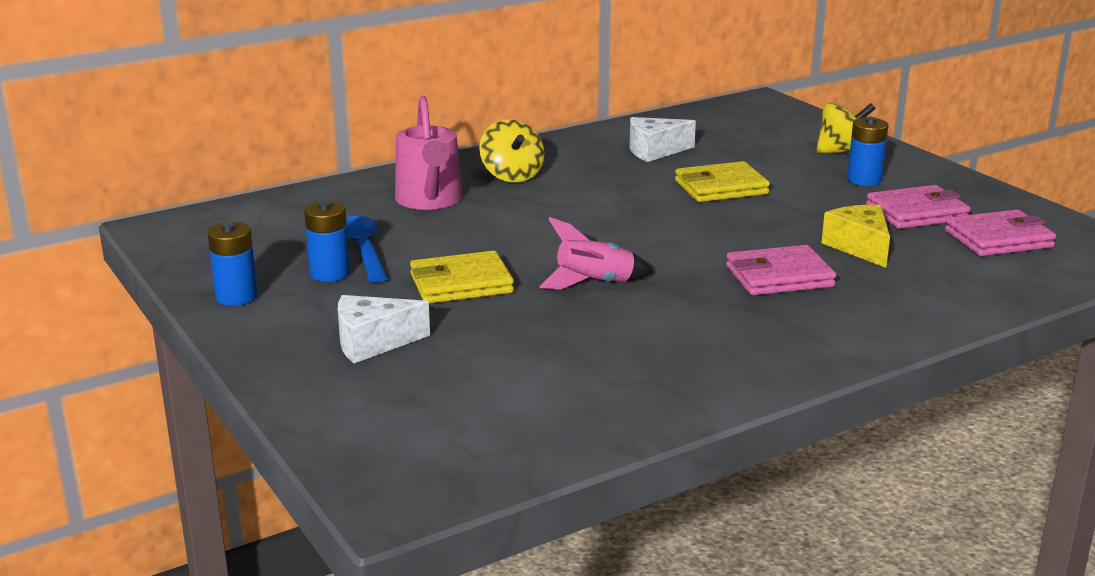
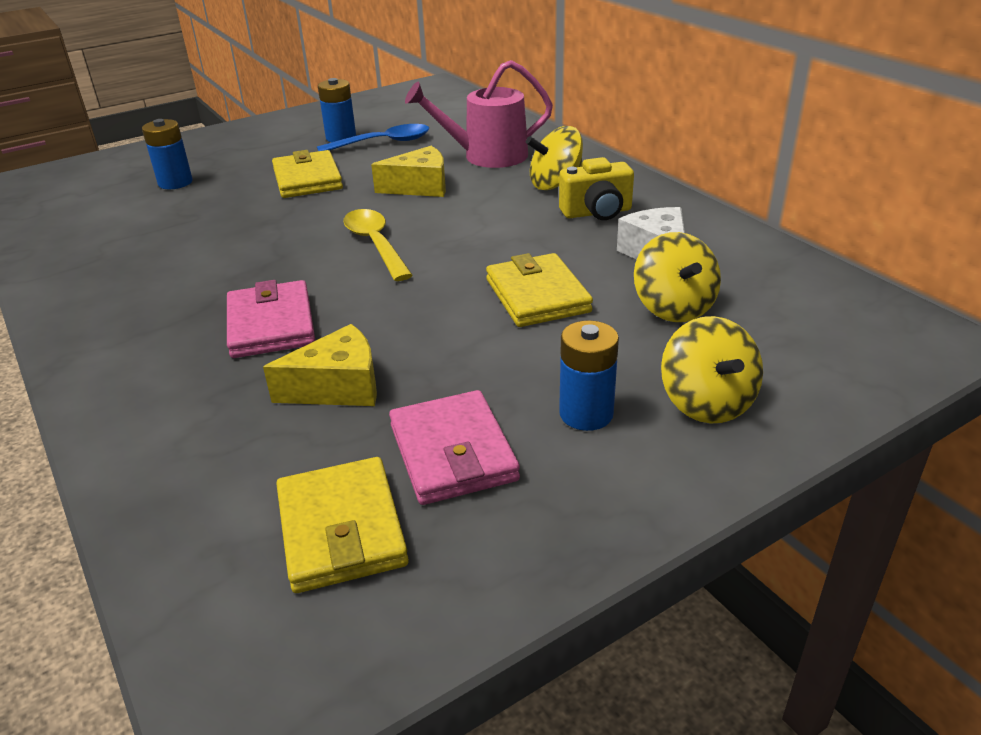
camera: 90 degrees right, 10 degrees up
(236, 297) = (310, 117): blue battery -> blue battery (175, 183)
(372, 342) = (220, 160): white cheese -> none
(501, 228) = (420, 187): none -> yellow cheese
(577, 164) = (597, 213): none -> yellow camera
(594, 284) = (288, 230): pink rocket -> none
(631, 244) = (375, 244): none -> yellow spoon
(734, 152) = (673, 308): none -> yellow spinning top
(998, 239) = (341, 529): pink wallet -> yellow wallet

